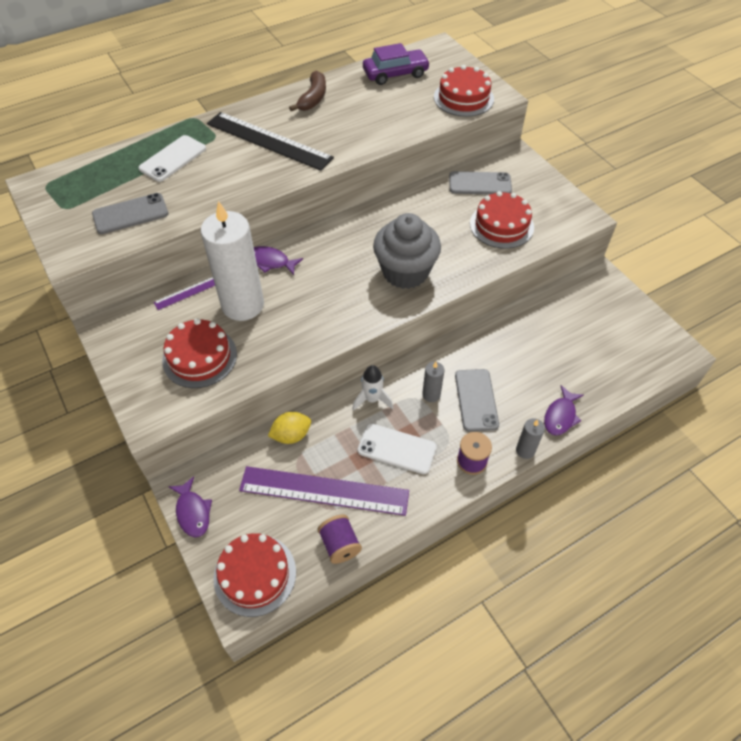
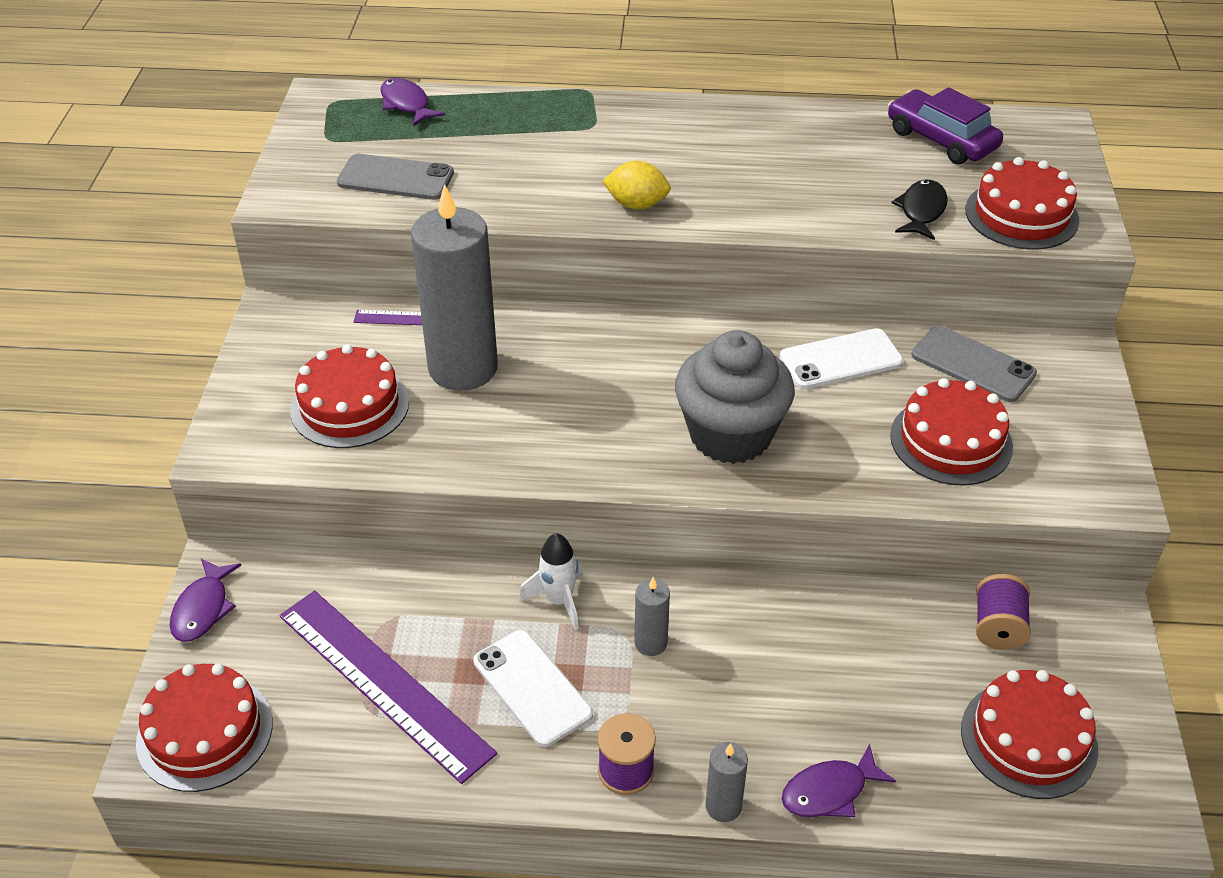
camera: 35 degrees right, 10 degrees down
(173, 159) = (511, 132): white phone -> white phone (841, 359)
(243, 305) = (463, 368): white candle -> grey candle
(269, 140) = (660, 159): black ruler -> none
(271, 262) = (551, 330): purple fish -> purple fish (406, 104)
(291, 435) = (407, 585): yellow lemon -> yellow lemon (636, 204)
(313, 98) = (779, 127): brown banana -> none
(340, 545) = (340, 765): purple spool -> purple spool (998, 627)
(395, 74) = (941, 139): purple car -> purple car turned 150 degrees counterclockwise
(419, 115) = (921, 211): none -> black fish
(476, 400) = (713, 689): grey phone -> none
(614, 345) = (1028, 739): none -> red cake

